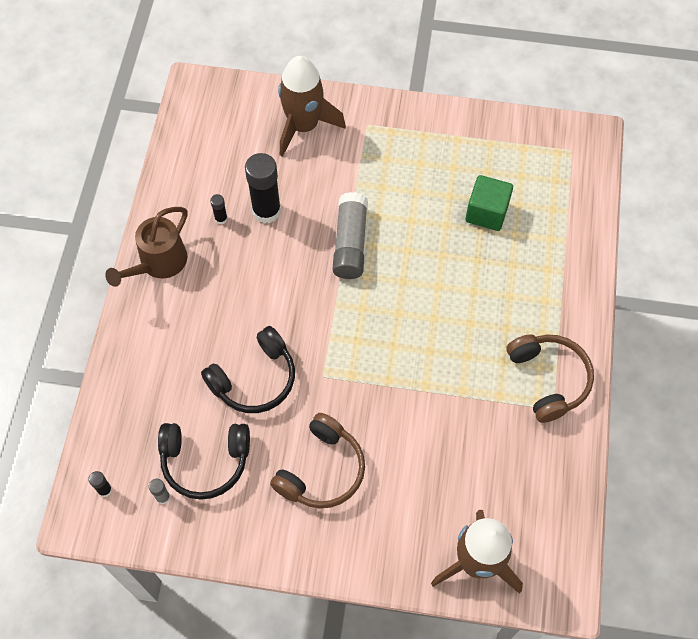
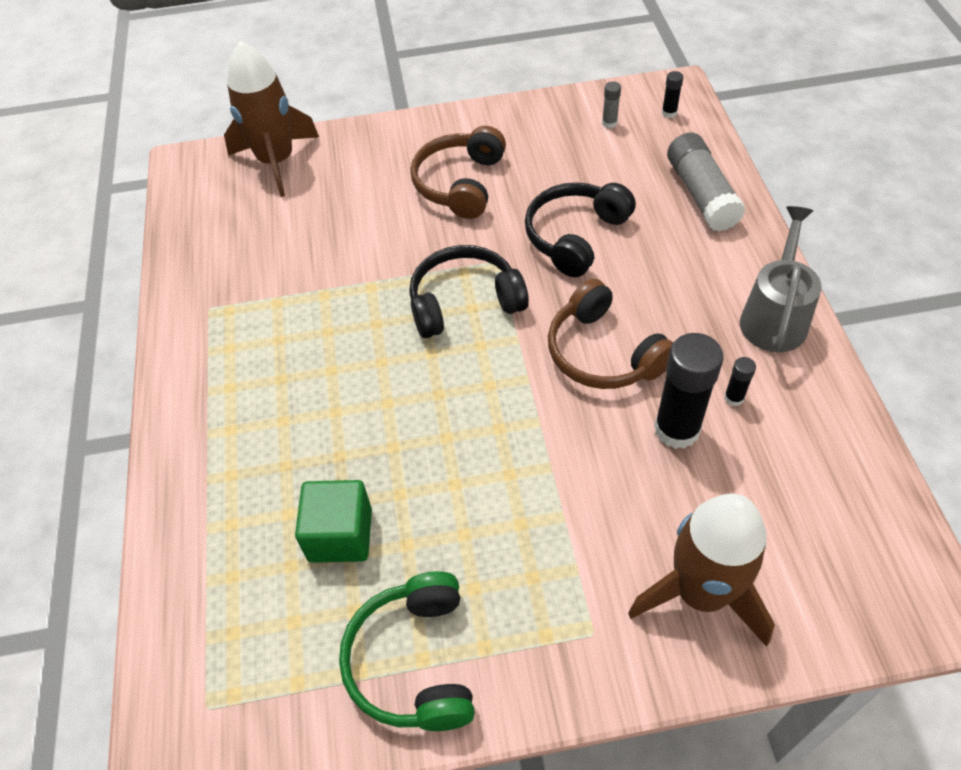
camera: 165 degrees right, 10 degrees down
(158, 264) = (774, 316): brown watering can -> grey watering can
(205, 461) = (585, 157): black headphones -> black headphones (464, 302)
(350, 243) = (533, 422): grey glue stick -> grey glue stick (701, 195)
(462, 140) = (414, 661): none -> green headphones
(548, 379) = (217, 337): brown headphones -> brown headphones (603, 353)

